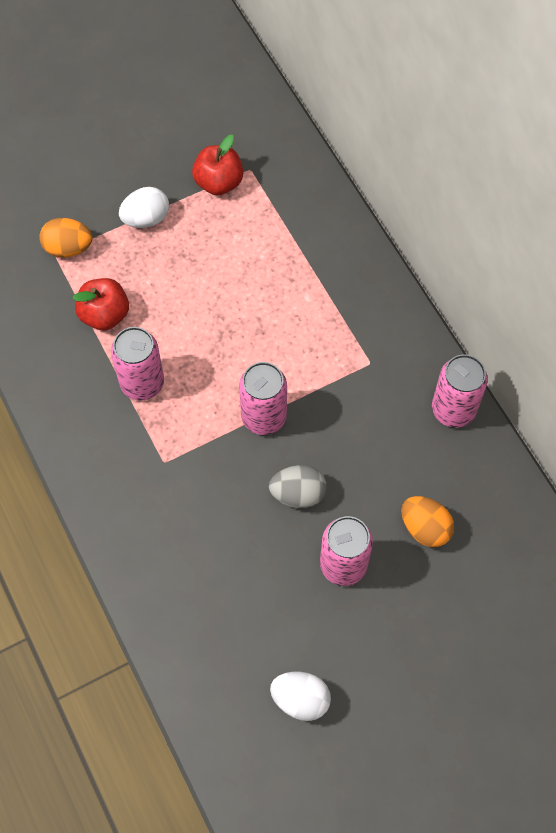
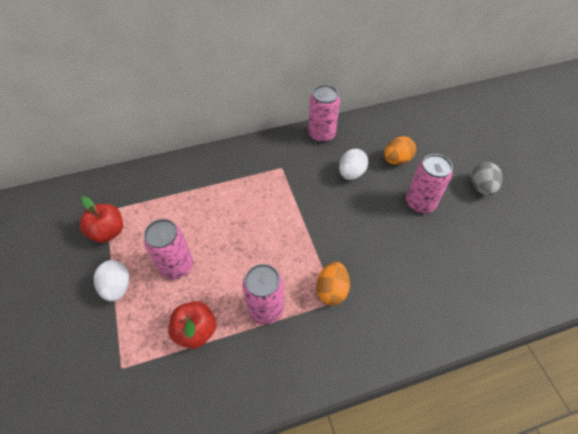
camera: 80 degrees left, 10 degrees down
(68, 248) = (119, 355): orange egg -> orange egg (331, 290)
(264, 417) = (309, 231): pink can -> pink can (177, 266)
(298, 494) = (369, 220): grey egg -> grey egg (481, 187)
(300, 699) = (512, 240): white egg -> white egg (351, 173)

